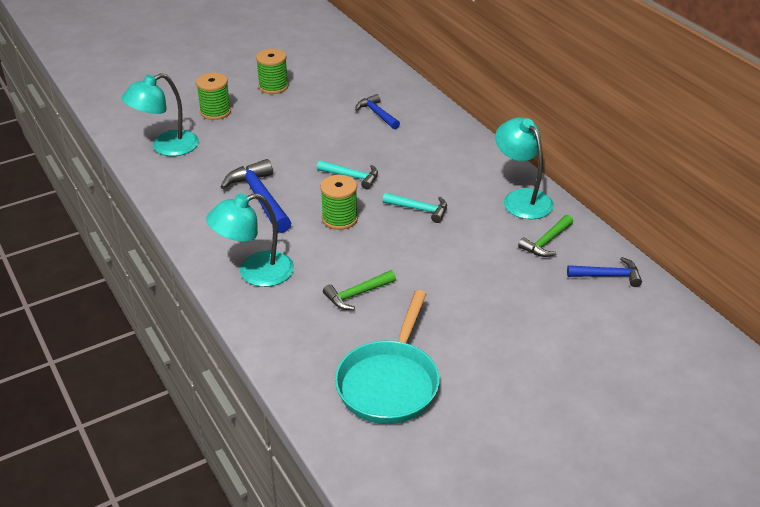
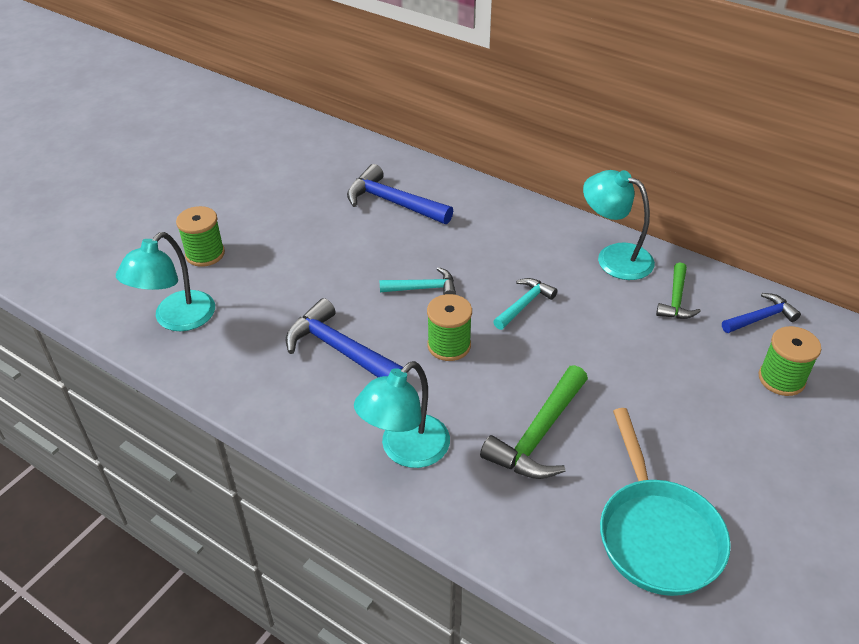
camera: 25 degrees left, 5 degrees up
(273, 86) = (251, 202): green spool -> green spool (781, 379)
(357, 294) = (539, 435): green hammer -> green hammer, size x1.65
(377, 114) = (393, 202): blue hammer -> blue hammer, size x1.65
(419, 209) = (524, 304): turquoise hammer -> turquoise hammer turned 45 degrees counterclockwise

